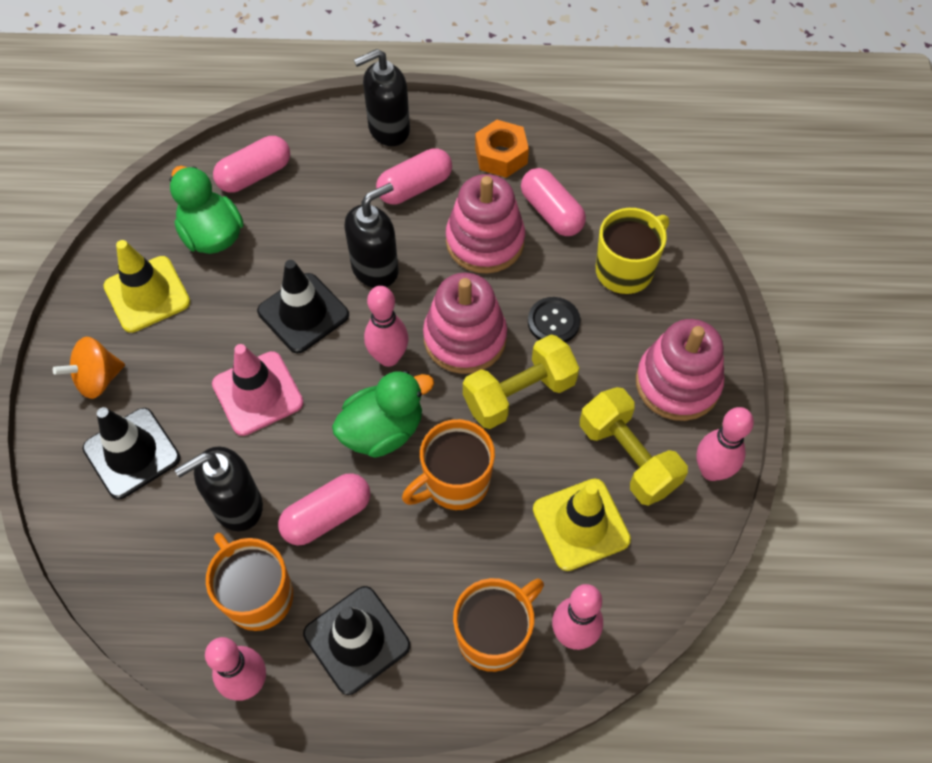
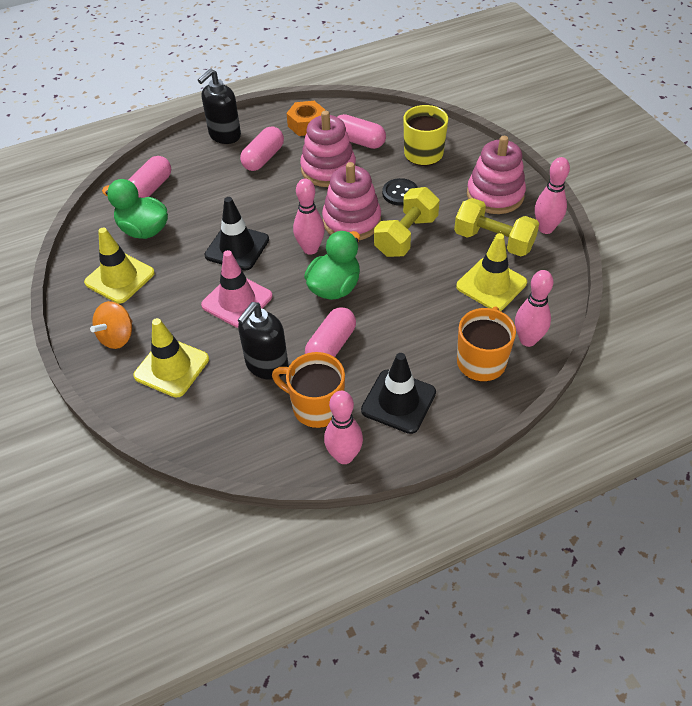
camera: 25 degrees left, 10 degrees down
(132, 453) = (171, 367): black traffic cone -> yellow traffic cone
(375, 269) = (268, 208): black soap dispenser -> none
(455, 482) = (400, 295): orange mug -> none

